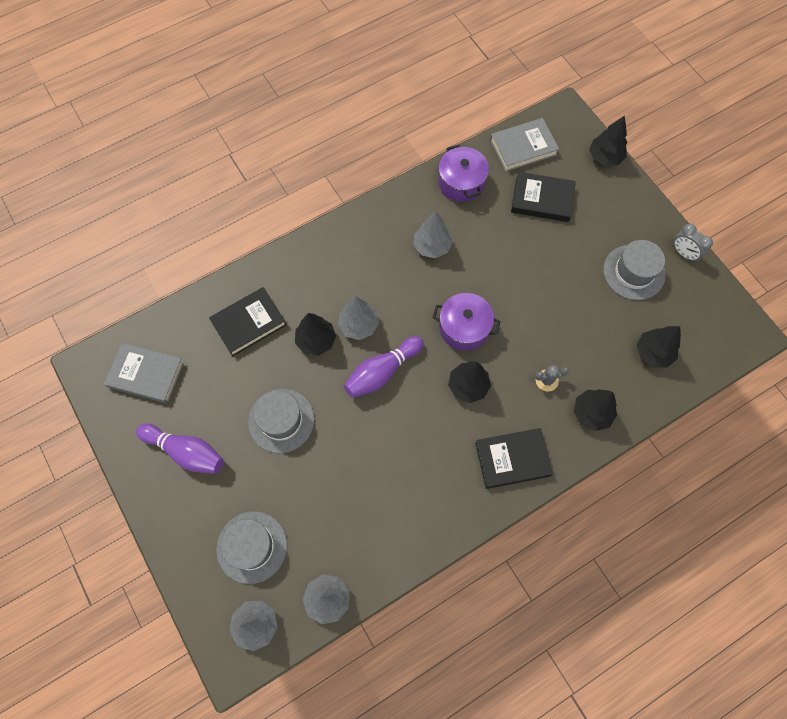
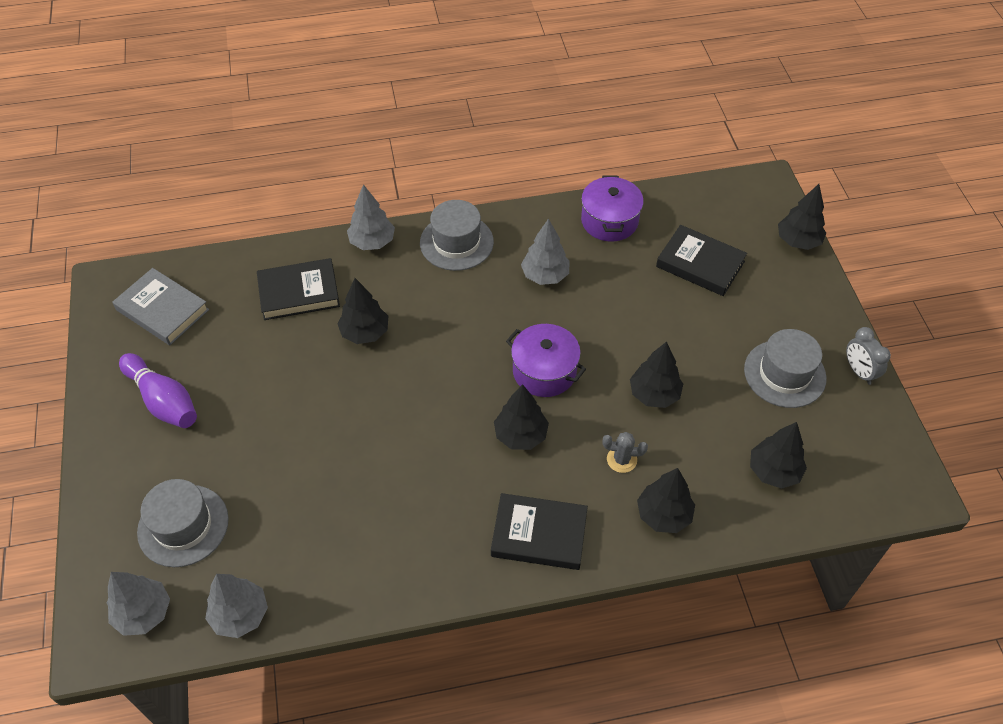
camera: 20 degrees right, 15 degrees down
(281, 420) = (284, 402): grey hat -> grey hat (456, 242)
(358, 325) = (421, 331): grey tree -> grey tree (372, 242)
(382, 372) = (425, 388): purple bowling pin -> none
(523, 147) = (700, 205): grey book -> none
(549, 320) = (654, 394): none -> black tree

